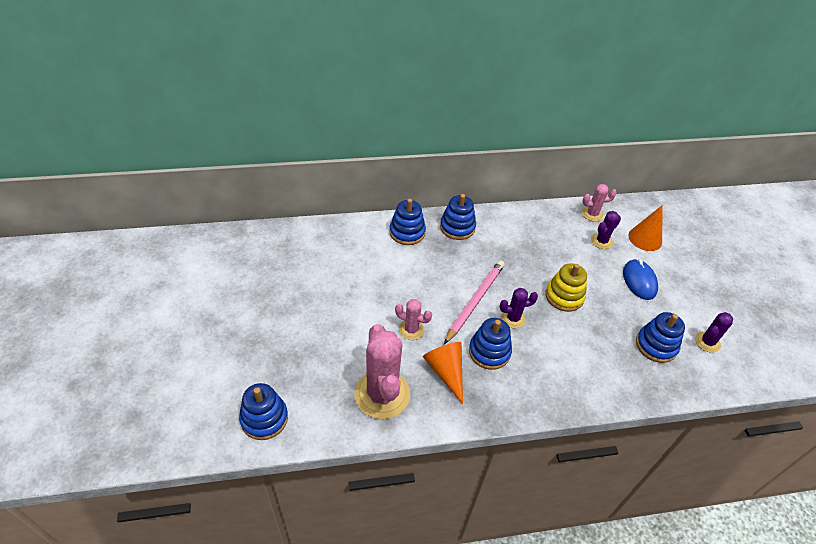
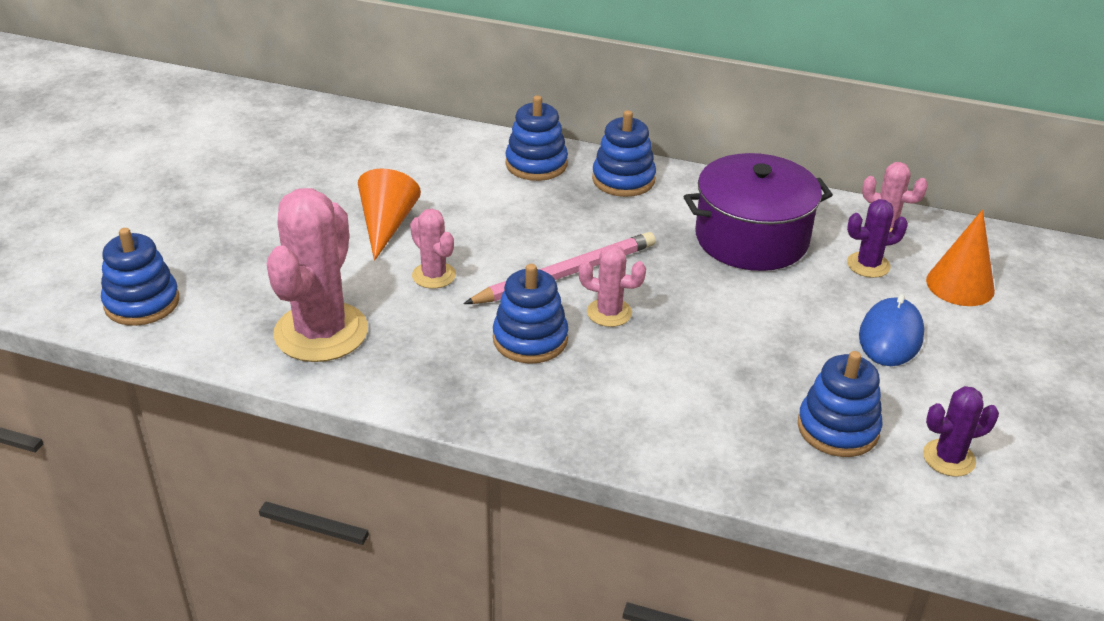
camera: 30 degrees right, 10 degrees down
(446, 371) = (439, 339): orange cone -> orange cone (386, 225)
(513, 318) = (609, 313): purple cactus -> pink cactus
(542, 244) = (751, 238): none -> purple pot
(564, 296) = (726, 313): yellow stacking toy -> none

